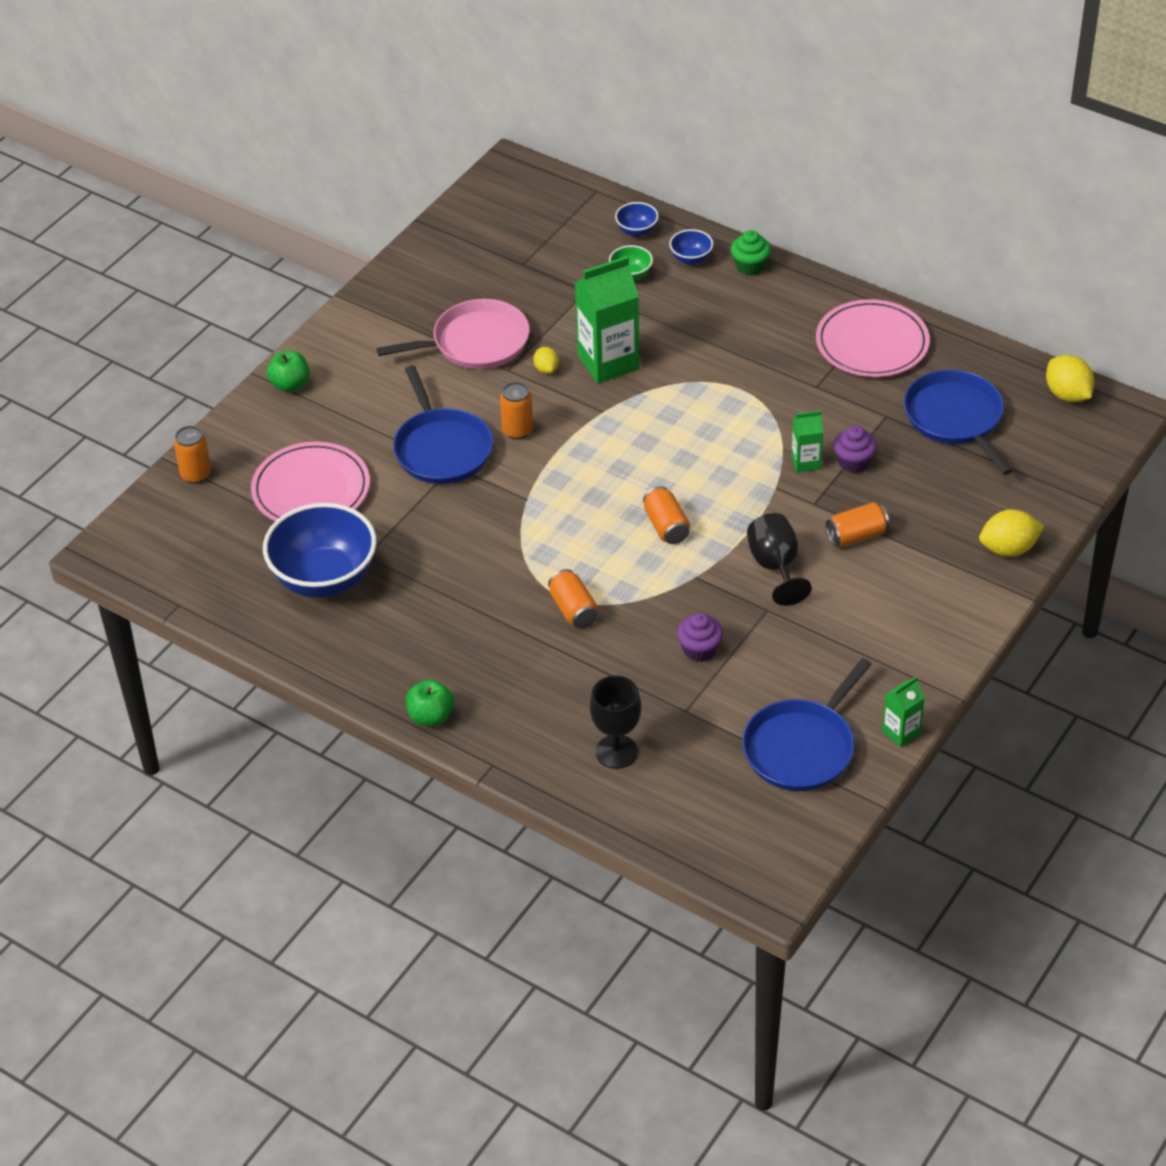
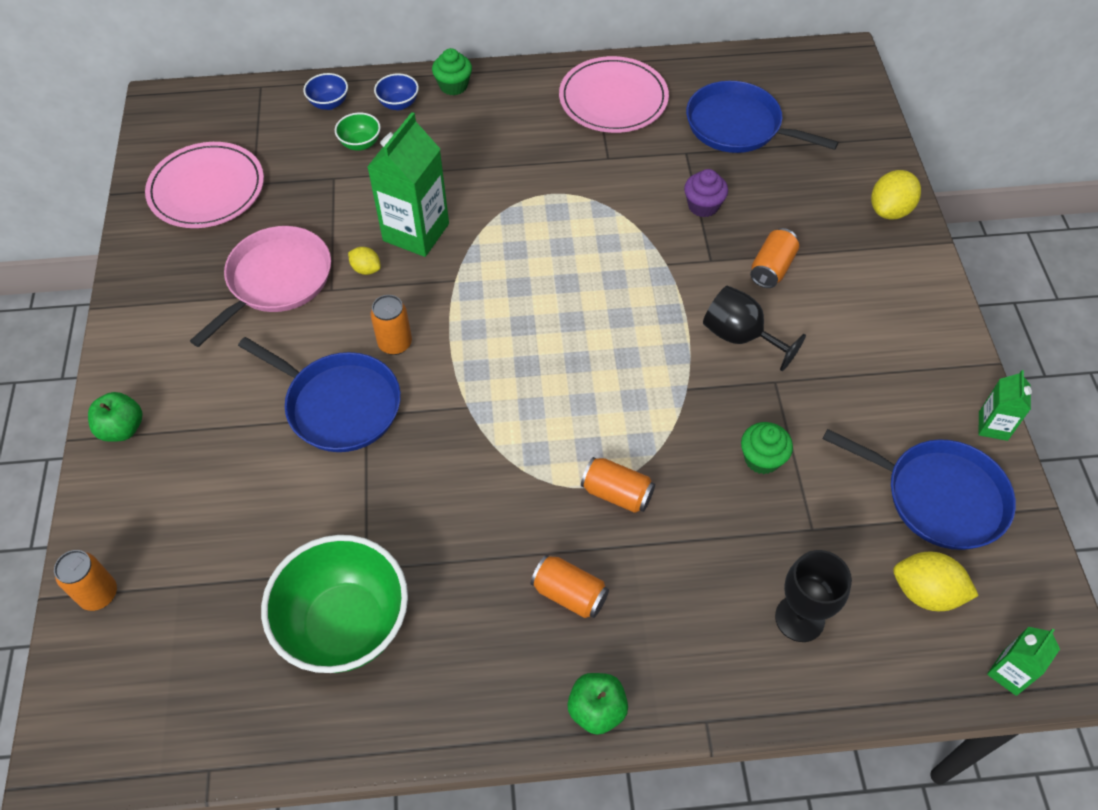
camera: 40 degrees left, 10 degrees up
(311, 489) = (243, 531): pink plate -> pink plate (207, 189)
(324, 578) = (345, 625): blue bowl -> green bowl
(666, 526) = (615, 356): orange can -> orange can (569, 594)
(699, 650) = (762, 459): purple cupcake -> green cupcake
(802, 747) = (938, 496): blue pan -> blue pan turned 60 degrees counterclockwise
(806, 462) = (667, 227): green carton -> green carton (1009, 673)
(1067, 395) = (793, 63): yellow lemon -> yellow lemon (925, 592)

